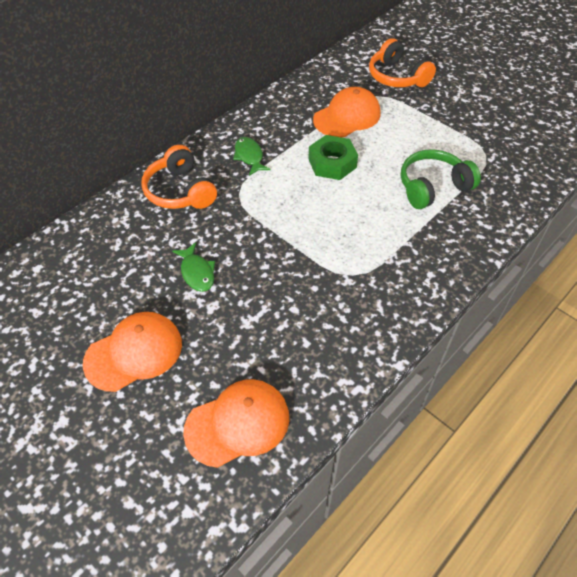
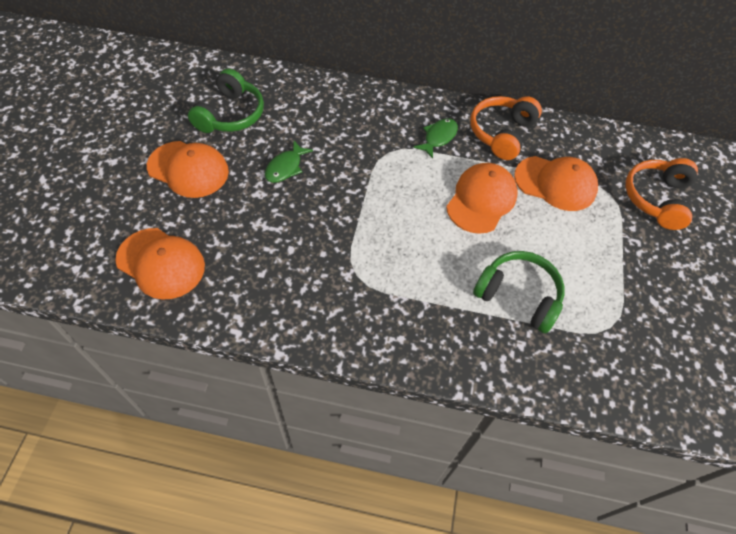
camera: 55 degrees right, 5 degrees up
(91, 287) = (230, 114): none -> green headphones
(180, 191) = (362, 113): orange headphones -> orange headphones (501, 133)
(332, 163) = (481, 200): green nut -> orange cap

